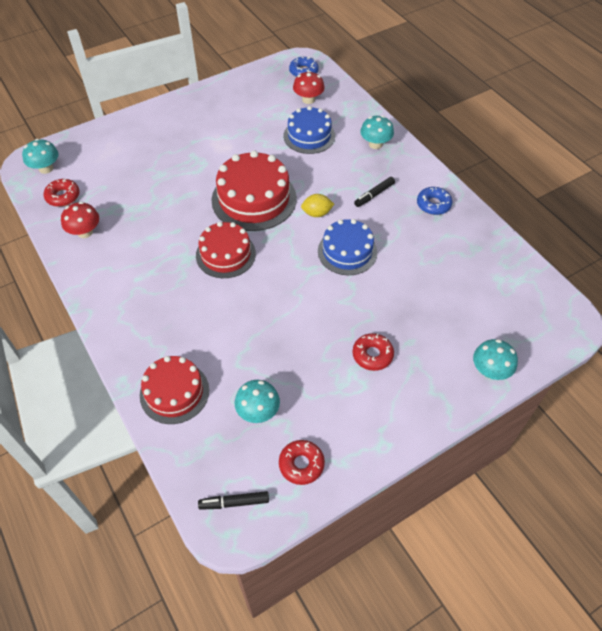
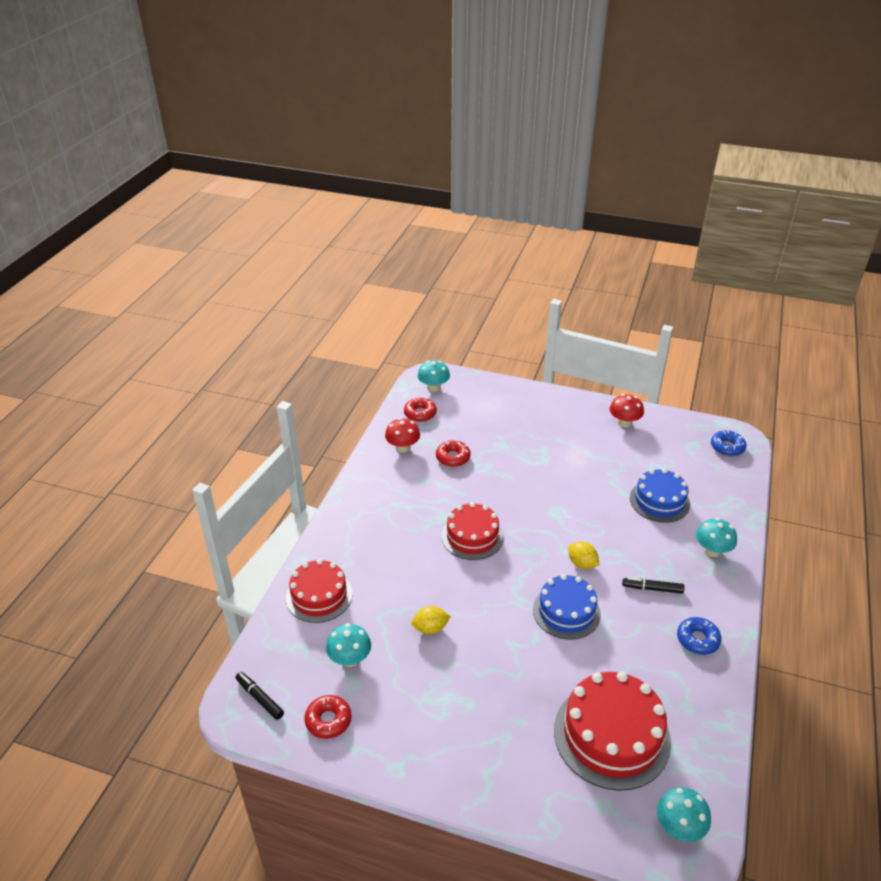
camera: 50 degrees right, 15 degrees down
(254, 199) = (547, 514): red cake -> red cake (611, 735)
(282, 339) = (430, 628): none -> yellow lemon
(308, 99) = (699, 472): red mushroom -> red mushroom (624, 422)
(372, 355) = (478, 701): red donut -> red donut (453, 457)
(490, 370) = (556, 808): turquoise mushroom -> turquoise mushroom (679, 827)

